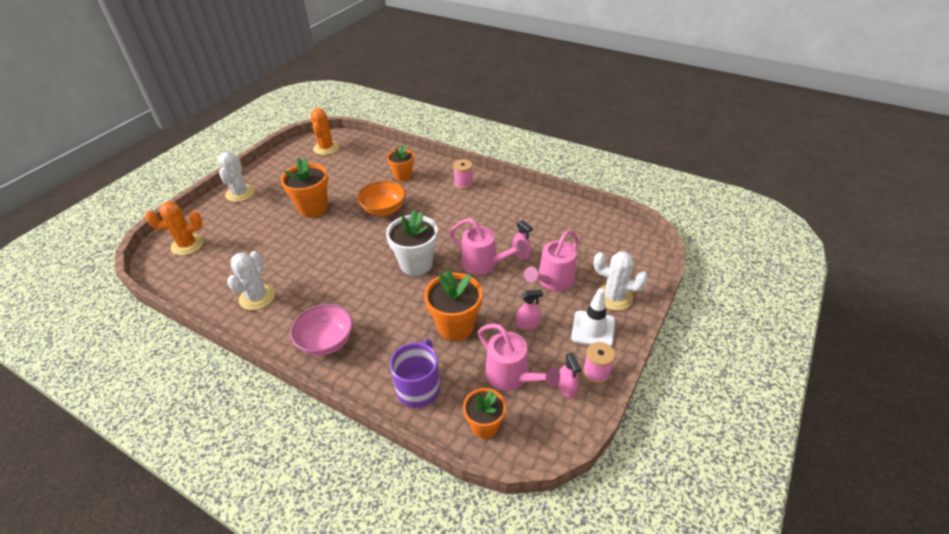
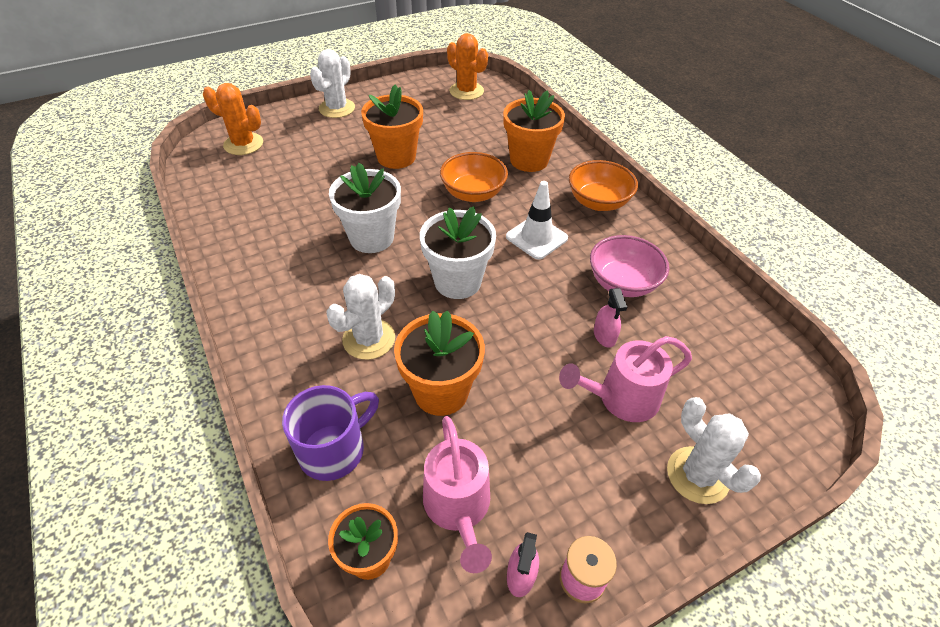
camera: 30 degrees right, 5 degrees up
(257, 297) = (258, 236): white cactus -> white cactus (369, 339)
(326, 148) = (466, 91): orange cactus -> orange cactus turned 75 degrees counterclockwise
(326, 342) = (282, 328): pink bowl -> pink bowl (622, 283)
(339, 263) = (371, 238): none -> white flower pot
(403, 176) = (529, 160): orange flower pot -> orange flower pot, size x1.56
(463, 184) = (598, 202): pink spool -> orange bowl
(484, 264) = (543, 325): pink watering can -> none
(527, 324) = (538, 442): pink spray bottle -> none
(593, 329) = (627, 506): white traffic cone -> white traffic cone (536, 237)

